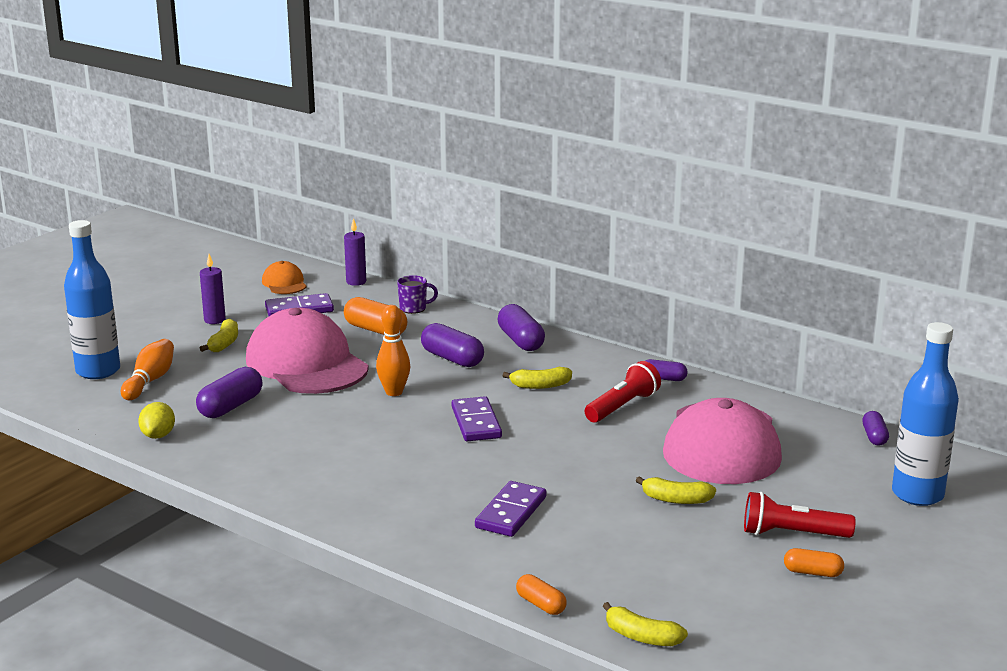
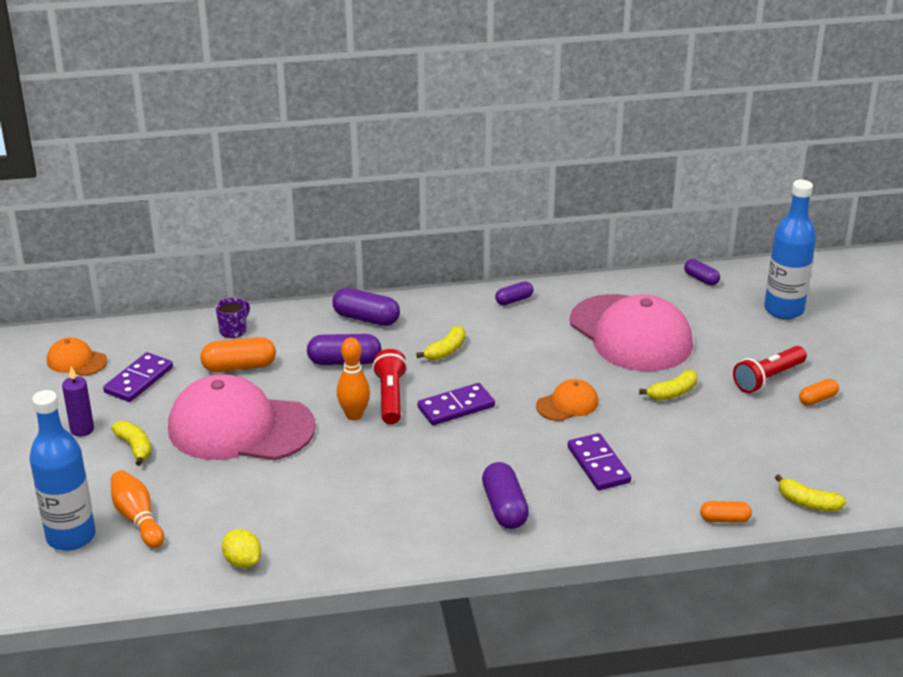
camera: 45 degrees left, 10 degrees up
(230, 406) = (252, 501): purple capsule -> purple capsule (504, 508)
(356, 282) = (139, 328): purple candle -> none
(476, 422) = (456, 407): purple domino -> purple domino turned 60 degrees counterclockwise
(568, 463) = (567, 404): none -> orange cap
(622, 407) = (526, 338): red flashlight -> red flashlight (390, 397)
(641, 637) = (807, 503): yellow banana -> yellow banana turned 45 degrees clockwise

